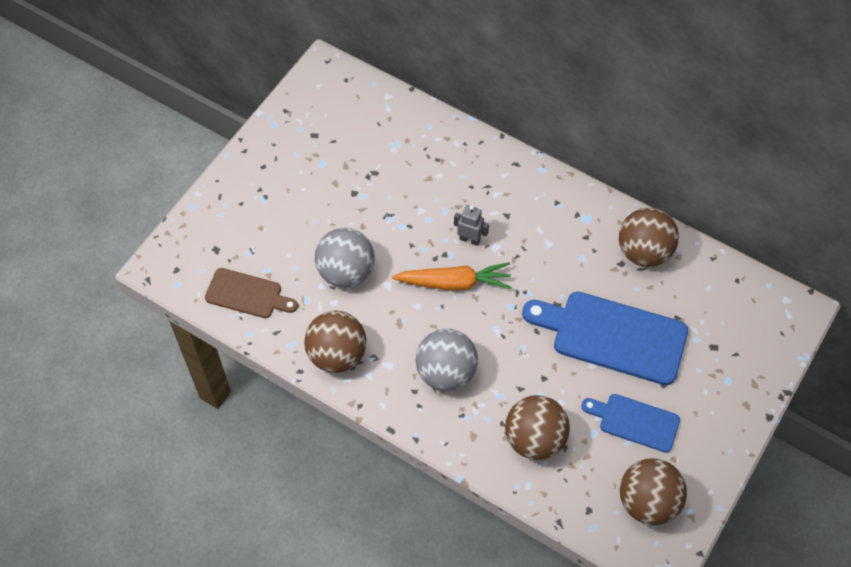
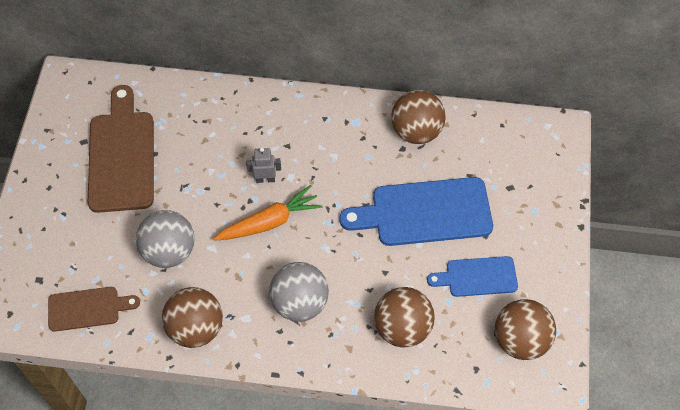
camera: 25 degrees left, 0 degrees up
(343, 162) = (122, 155): none -> brown cutting board

